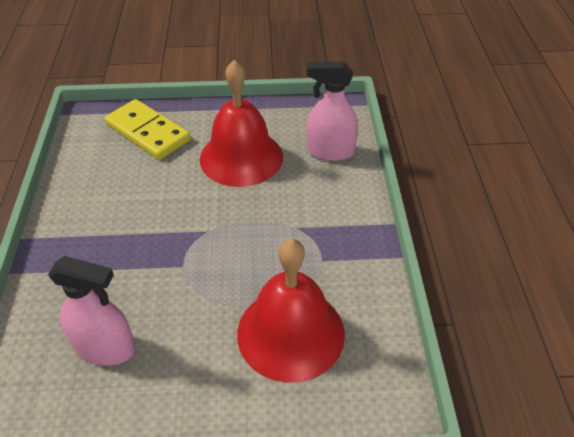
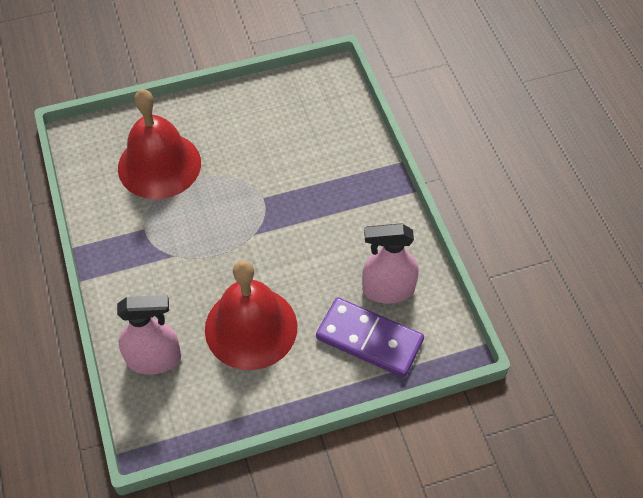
camera: 165 degrees right, 10 degrees up
(105, 348) = (292, 127): pink spray bottle -> pink spray bottle (388, 290)
(147, 132) = (369, 339): yellow domino -> purple domino

